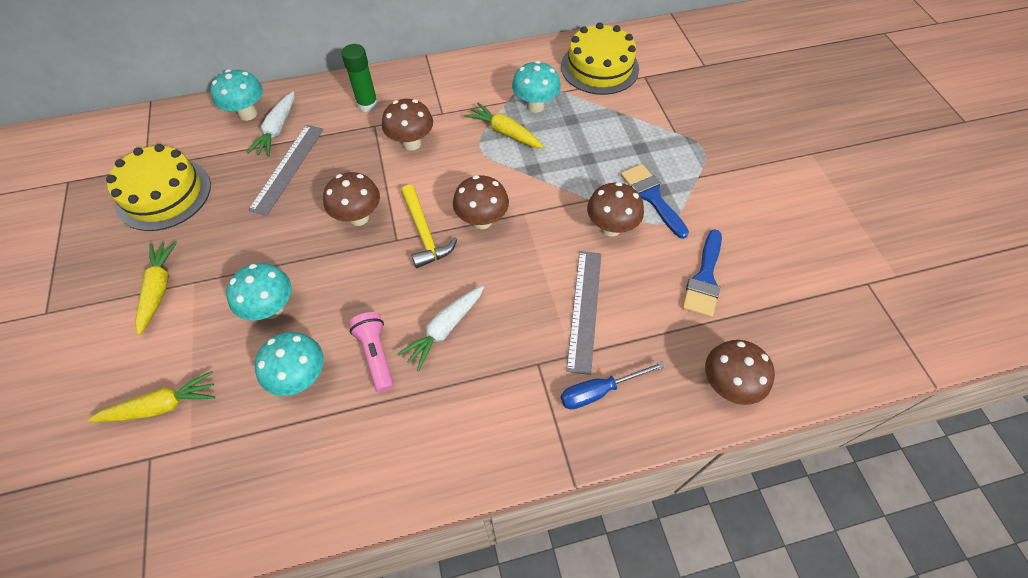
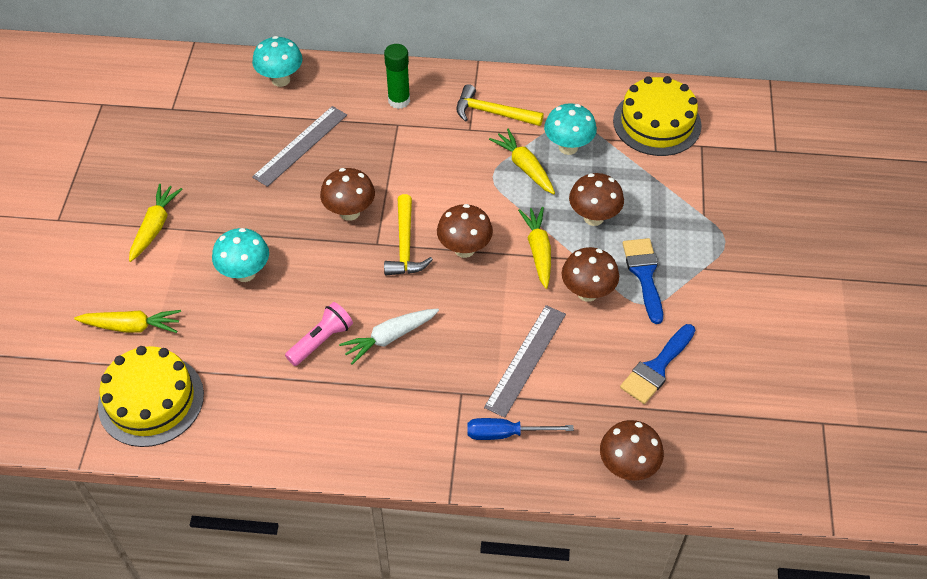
camera: 20 degrees right, 5 degrees down
(164, 194) = (182, 139): yellow cake -> yellow cake (151, 400)
(277, 130) = (303, 104): white carrot -> none
(301, 377) = (251, 339): turquoise mushroom -> none
(376, 355) = (321, 341): pink flashlight -> pink flashlight turned 45 degrees clockwise
(411, 143) = (427, 153): brown mushroom -> brown mushroom (593, 217)
(456, 94) = (492, 113): none -> yellow hammer
(550, 202) = (538, 250): none -> yellow carrot

